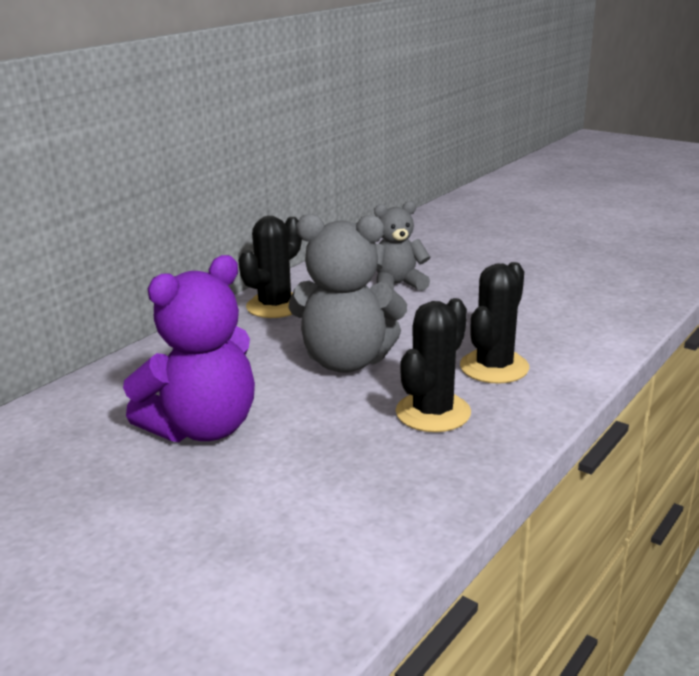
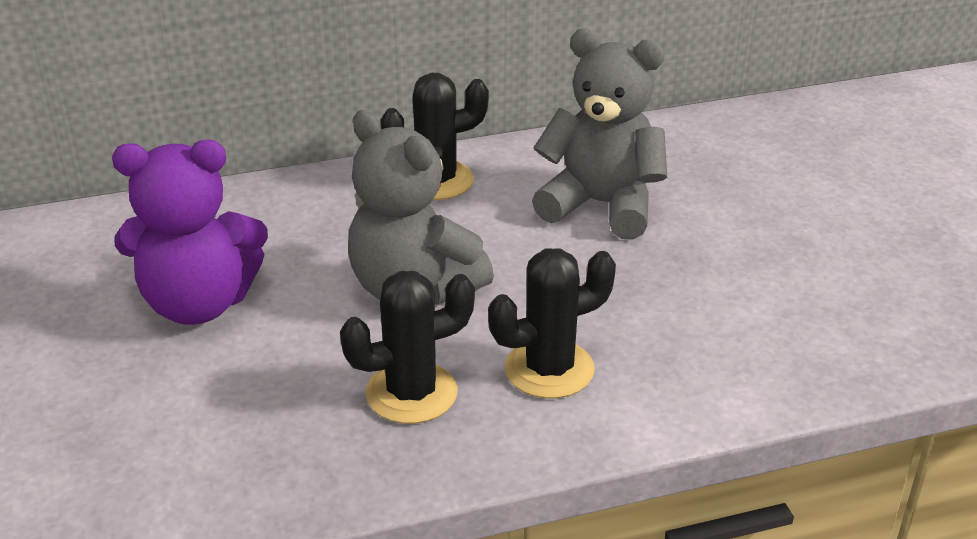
camera: 35 degrees right, 10 degrees up
(397, 285) = (601, 205): grey teddy bear -> grey teddy bear, size x1.59

